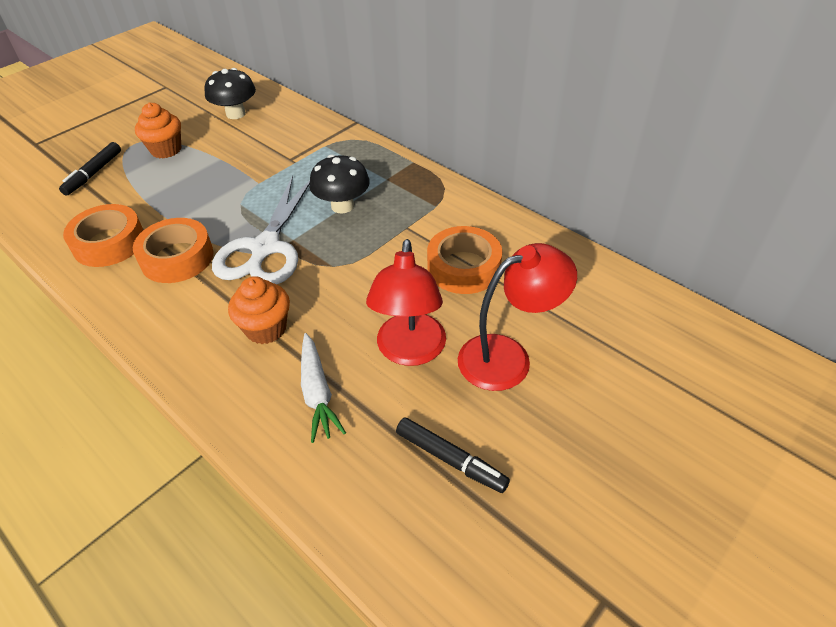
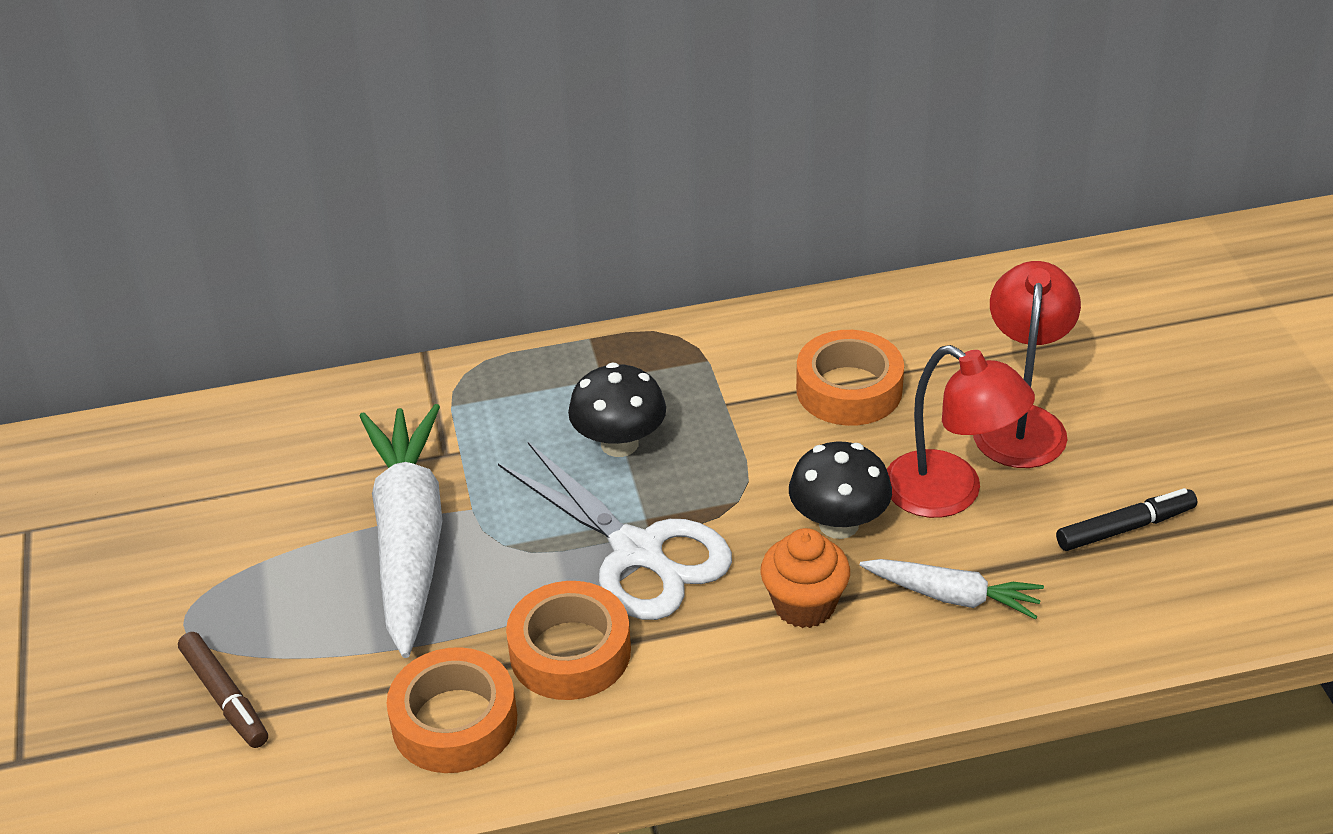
camera: 55 degrees left, 5 degrees down
(94, 173) = (225, 697): black marker -> brown marker
(166, 150) = (254, 586): orange cupcake -> none
(224, 175) = (409, 539): none -> white carrot
(236, 114) = (239, 470): black mushroom -> black mushroom (838, 524)

